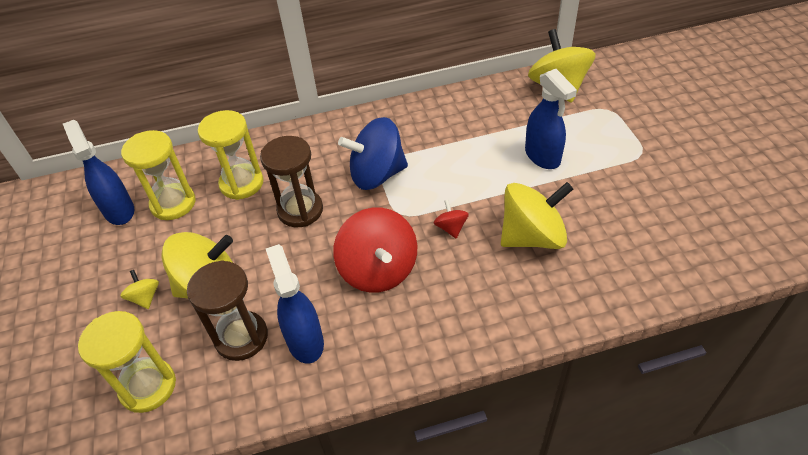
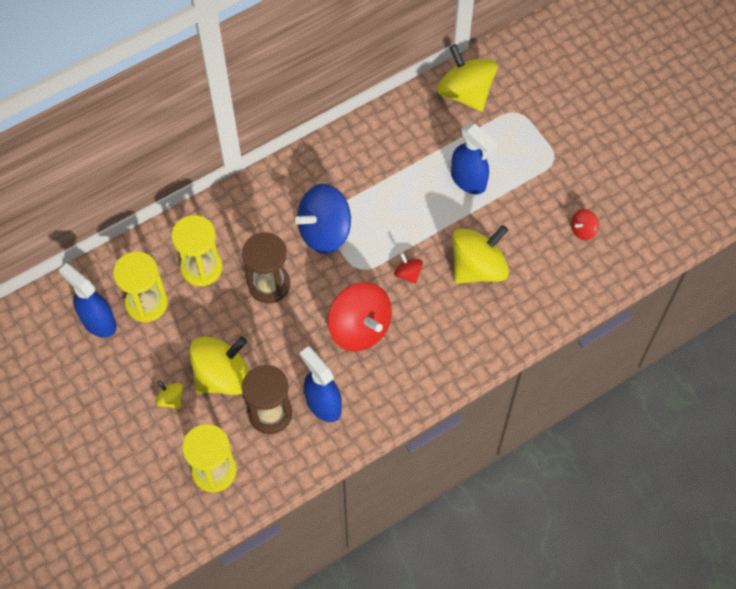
camera: 20 degrees left, 15 degrees up
(665, 223) = (583, 230): none -> red spinning top

